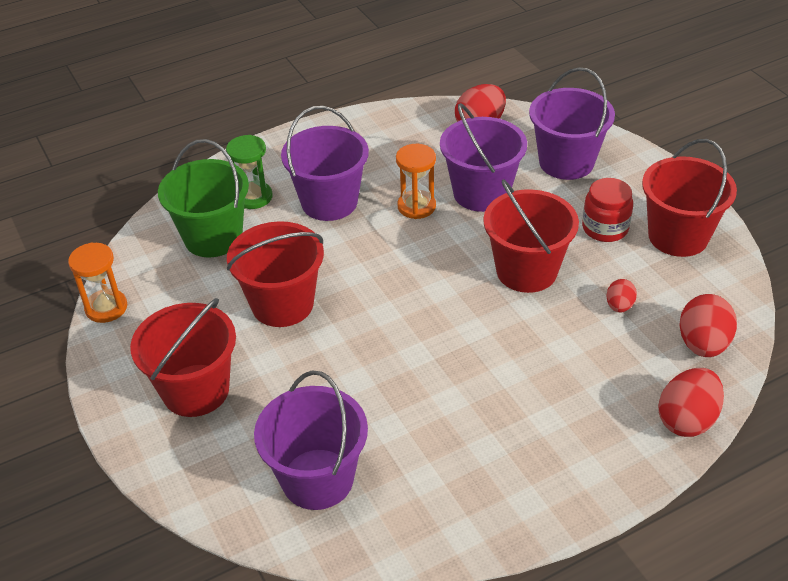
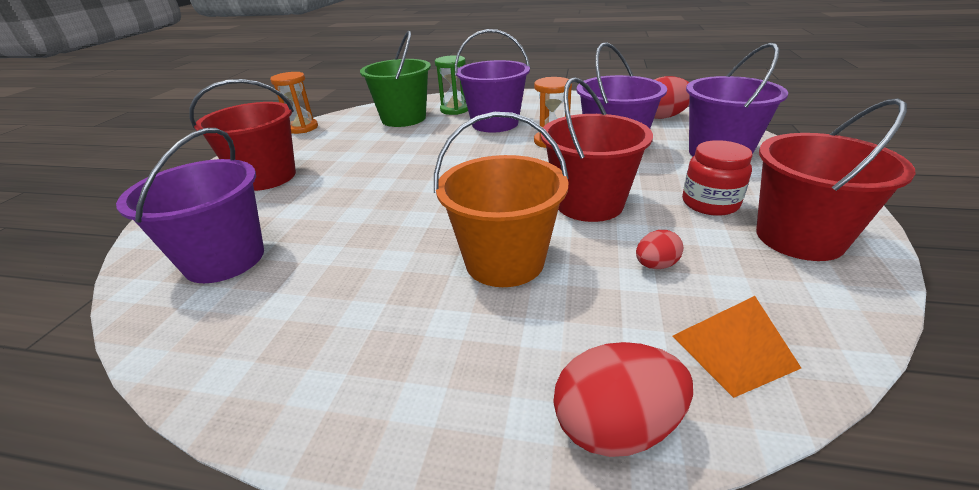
camera: 40 degrees right, 10 degrees down
(282, 304) = (385, 157): red bucket -> none
(527, 356) = (504, 261): none -> orange bucket
(703, 344) = (733, 351): red egg -> orange pyramid

